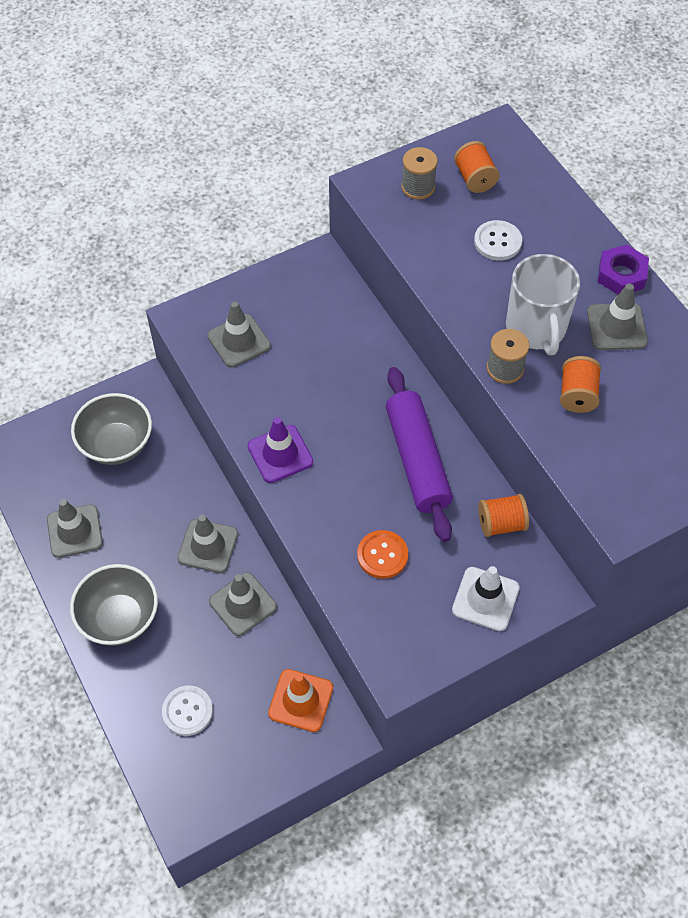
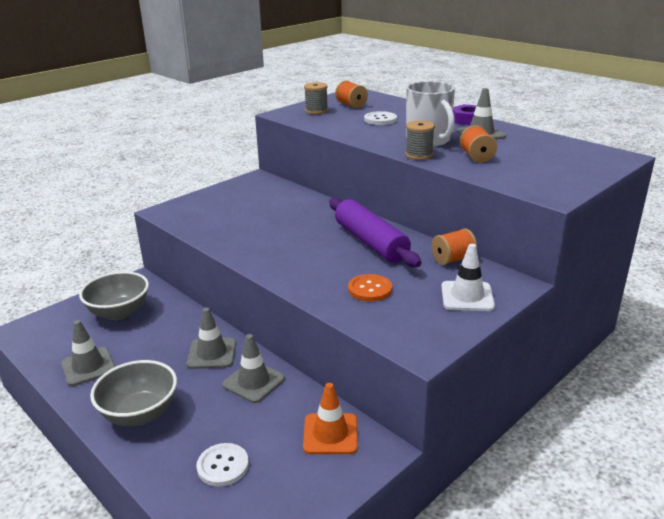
camera: 15 degrees left, 30 degrees down
(239, 341) = (210, 214): grey traffic cone -> none
(280, 454) = (262, 255): purple traffic cone -> none

